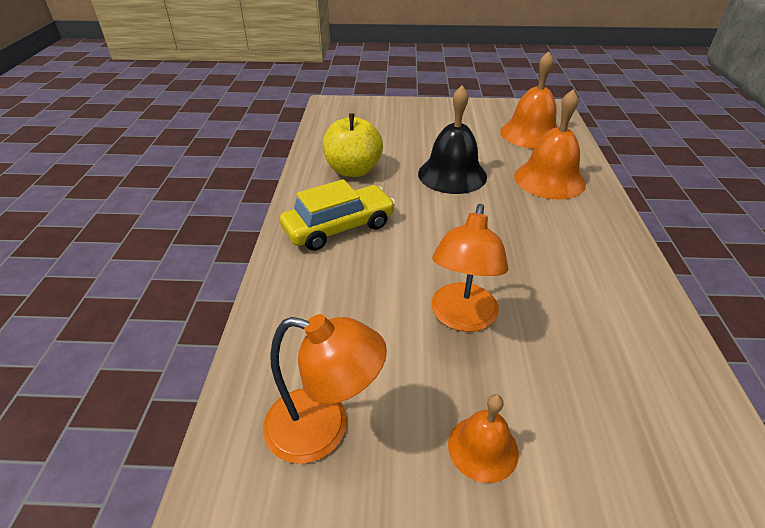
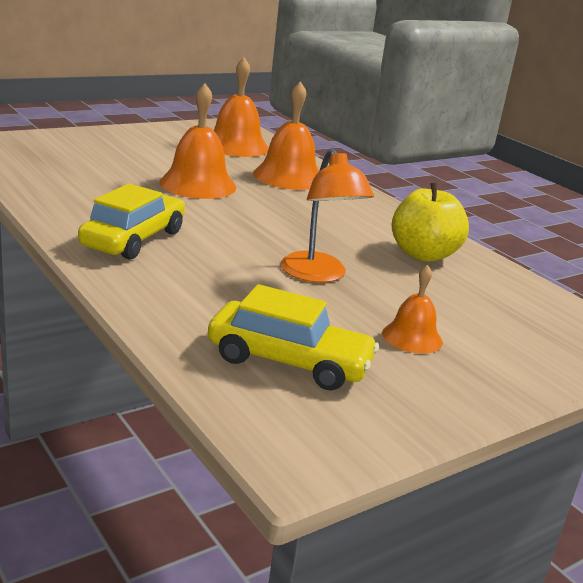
camera: 40 degrees left, 15 degrees down
(323, 428) = (289, 361): orange lamp -> yellow car
(353, 170) = (90, 194): yellow apple -> yellow apple (423, 254)
(452, 174) = (198, 184): black bell -> orange bell

